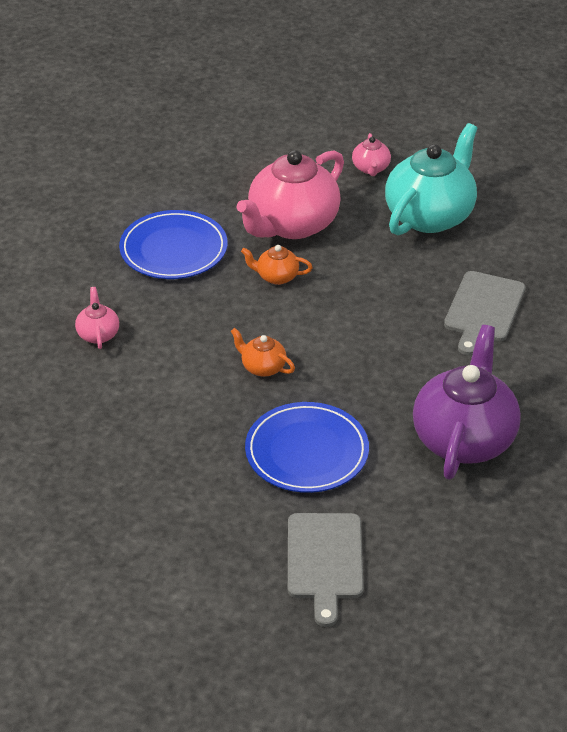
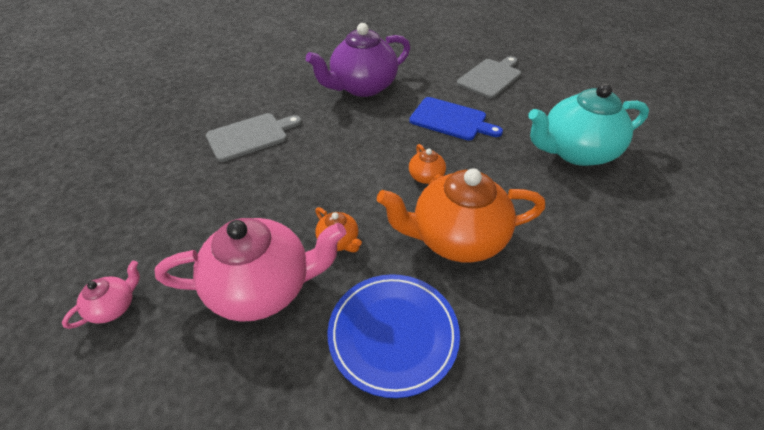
camera: 140 degrees left, 5 degrees up
(98, 334) = (534, 278): pink teapot -> none
(185, 330) = (456, 238): none -> orange teapot
(306, 452) = (451, 120): blue plate -> blue cutting board
(430, 215) = (162, 221): turquoise teapot -> turquoise teapot (575, 152)

